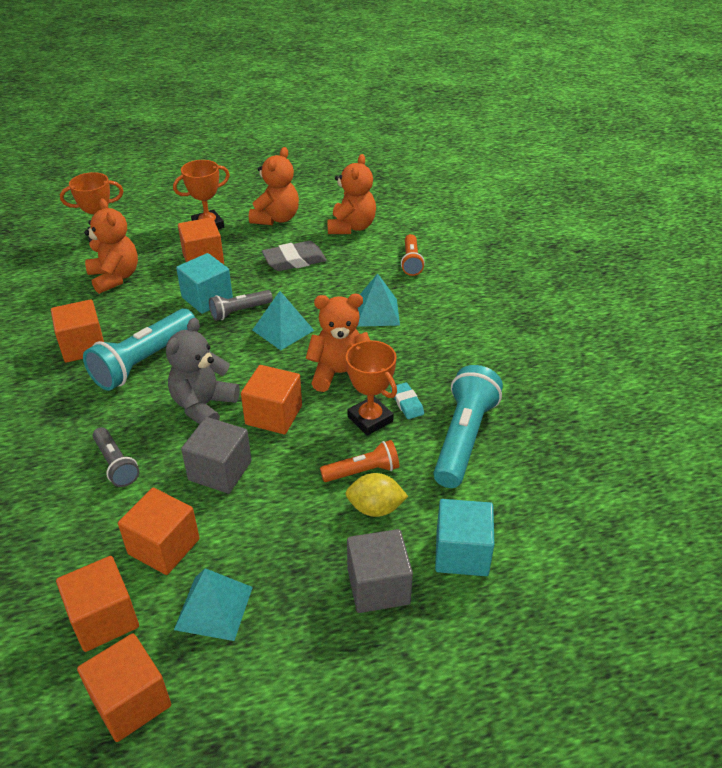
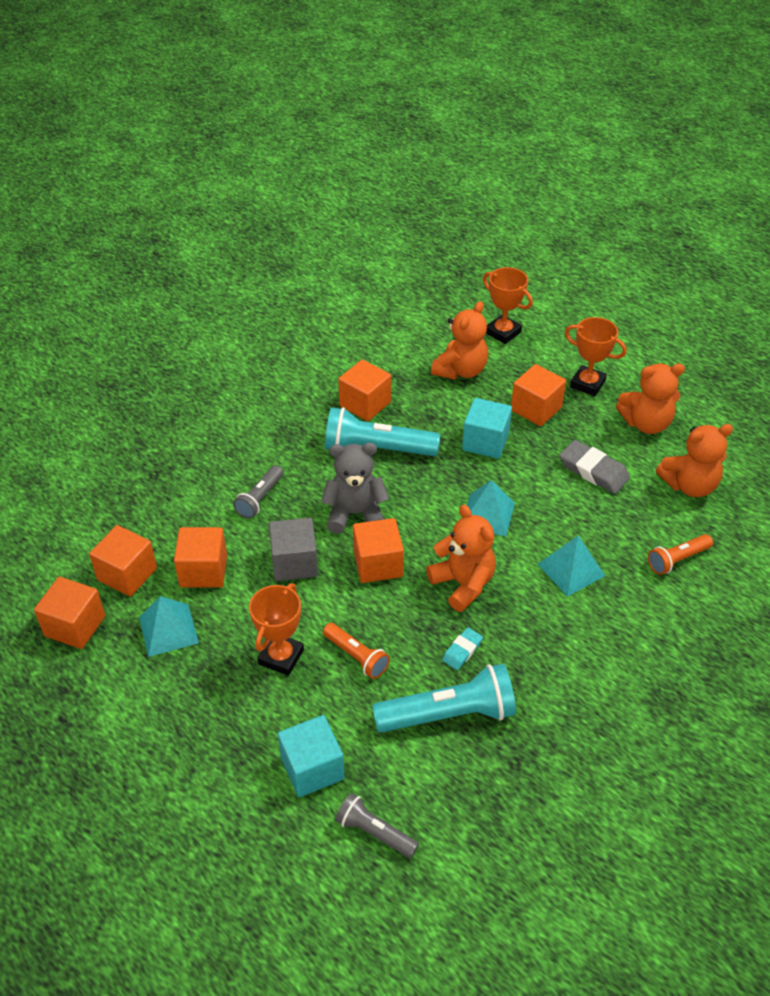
camera: 60 degrees right, 5 degrees up
(239, 311) = (487, 472): grey flashlight -> grey flashlight (374, 832)
(370, 419) = (421, 633): orange trophy -> orange trophy (281, 657)
(375, 508) = (322, 685): yellow lemon -> none
(378, 586) = (244, 723): grey cube -> none

